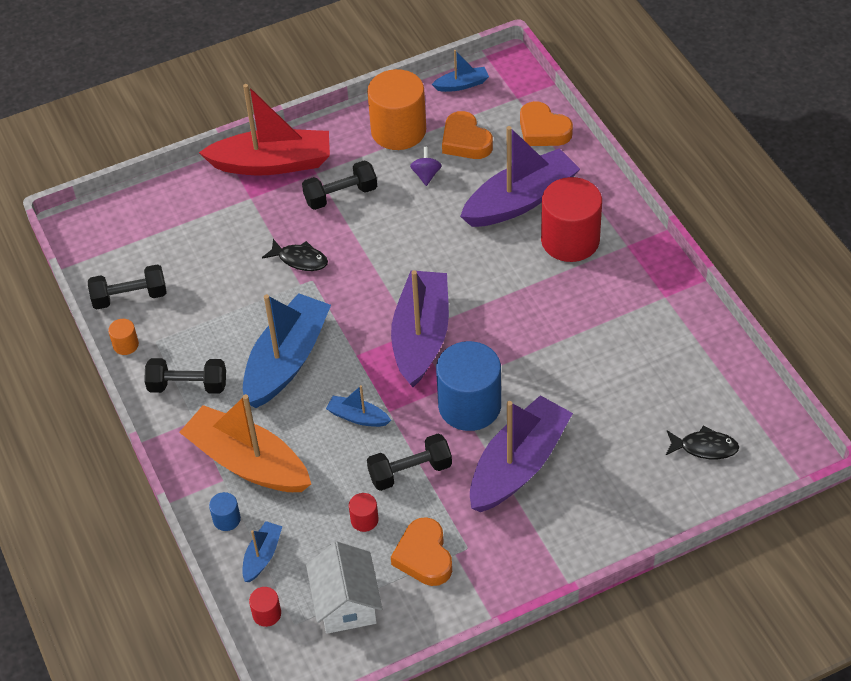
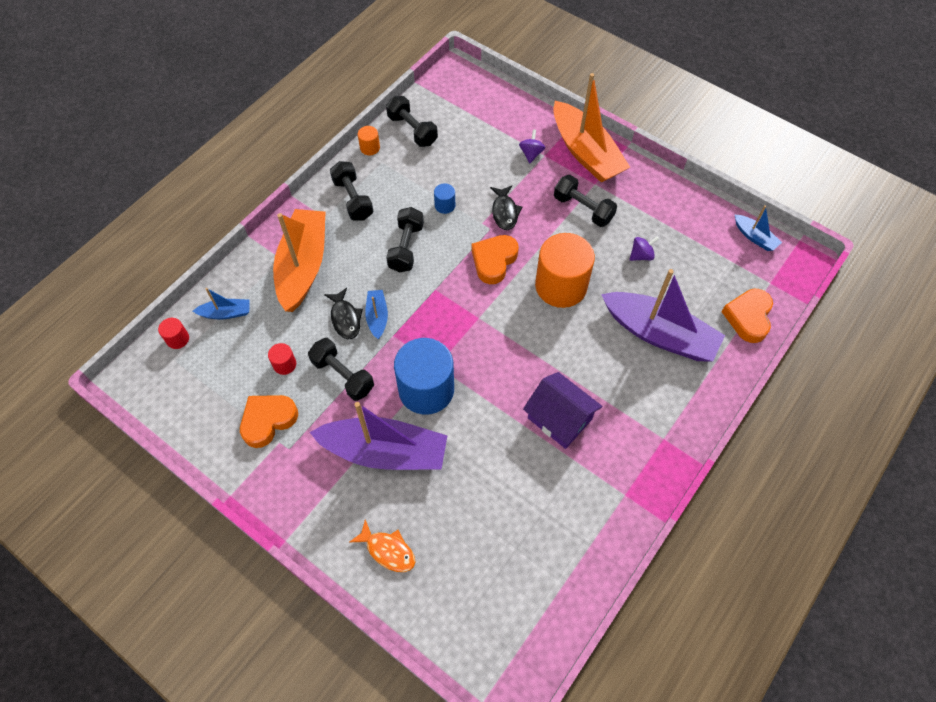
camera: 60 degrees right, 10 degrees up
(226, 519) = (248, 276): blue cylinder -> blue cylinder (445, 205)
(240, 208) = (531, 154): none -> purple spinning top
(272, 163) = (586, 153): red boat -> orange boat
(286, 360) = (406, 247): blue boat -> black dumbbell
(346, 603) = (206, 386): white house -> none
(398, 131) = (674, 216): orange cylinder -> orange cylinder (561, 286)
(421, 336) = (476, 325): purple boat -> none
(465, 141) = (696, 266): orange heart -> orange heart (494, 261)
(563, 312) = (559, 418): none -> purple house
(570, 240) = (640, 390): red cylinder -> none
(623, 499) = (388, 550): none -> orange fish
(704, 447) = (475, 598): black fish -> black fish (345, 318)

